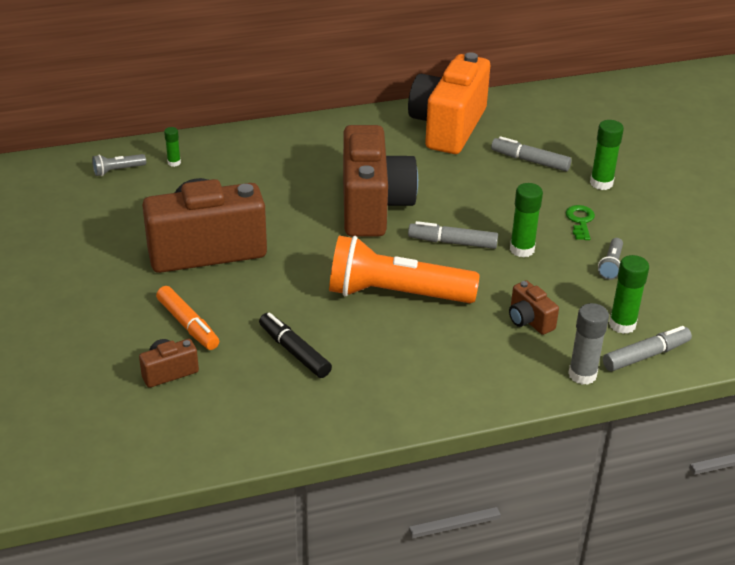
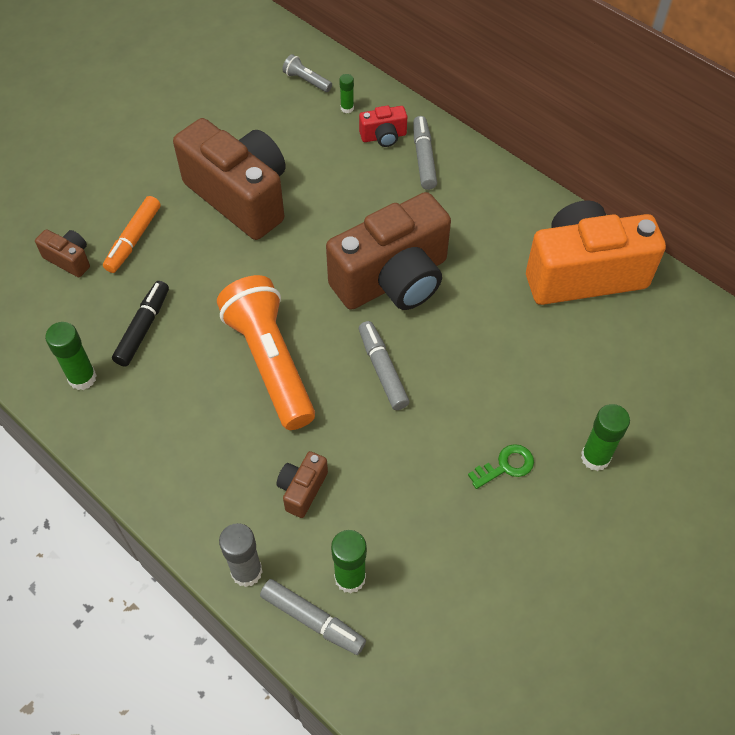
camera: 60 degrees right, 20 degrees up
(225, 157) = (383, 136): none -> red camera
(522, 249) = (414, 434): green glue stick -> green glue stick (82, 378)
(530, 161) = (582, 373): grey marker -> grey marker (423, 158)
(611, 265) = (446, 527): grey flashlight -> none

